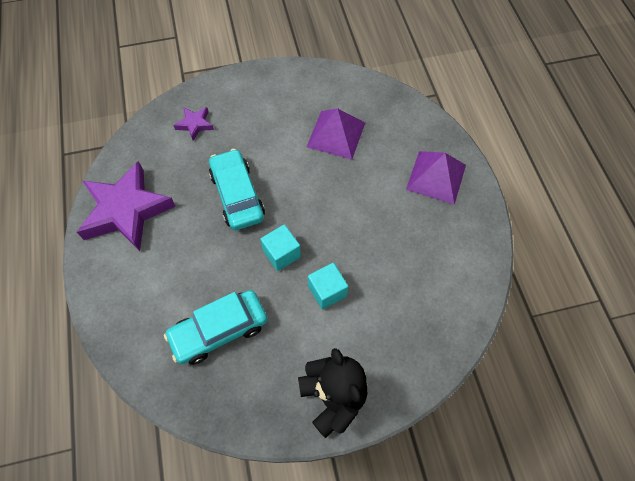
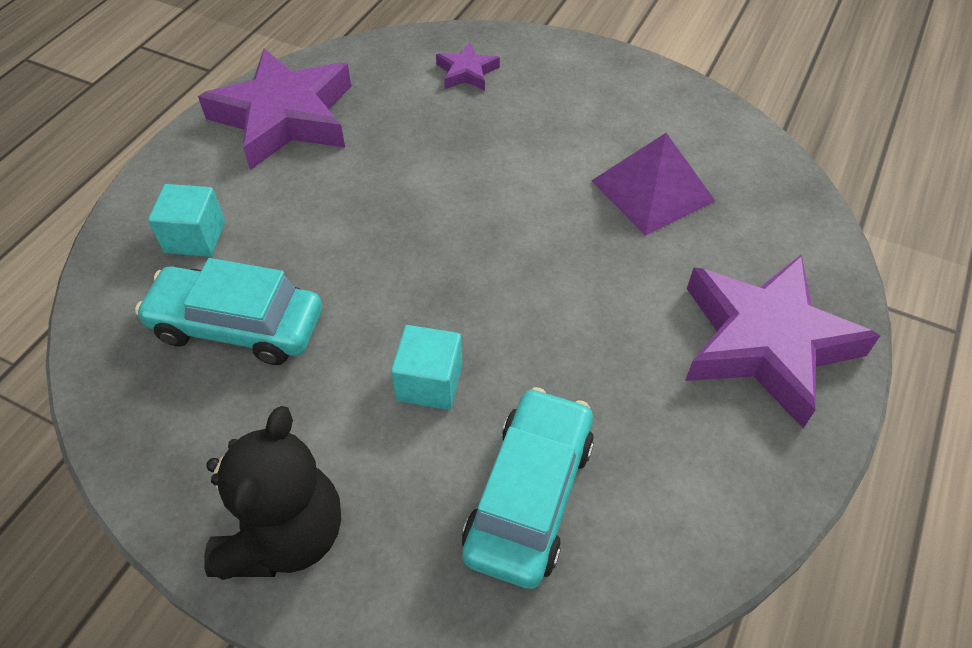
camera: 40 degrees right, 10 degrees down
(237, 195) = (434, 182): turquoise car -> turquoise car (529, 496)
(281, 253) = (417, 289): turquoise cube -> turquoise cube (195, 237)
(436, 177) = (766, 343): purple pyramid -> purple star

